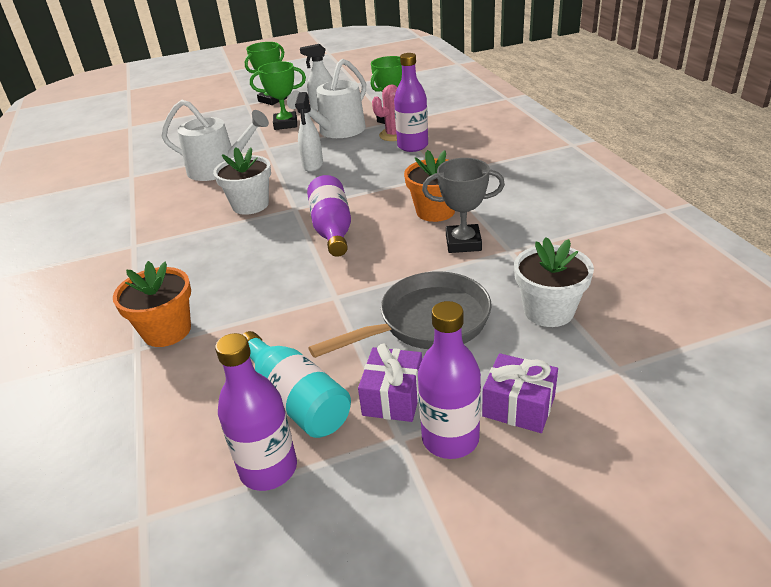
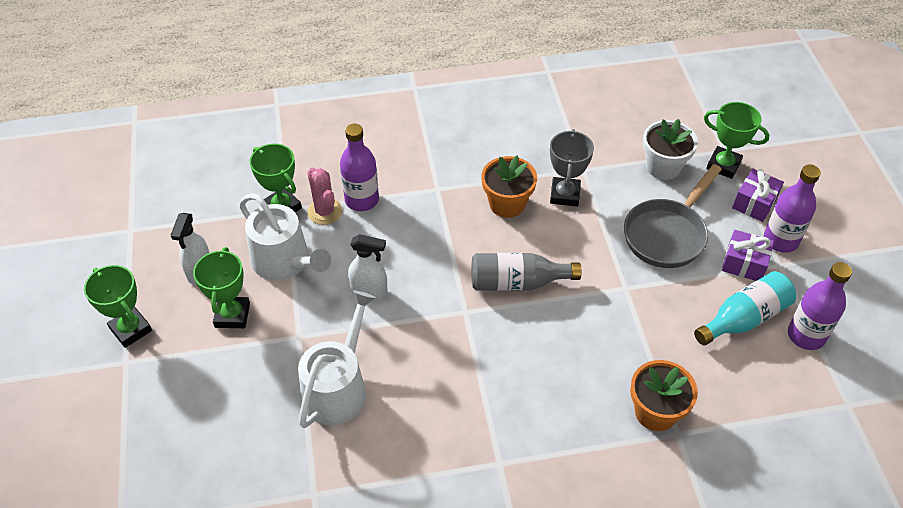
camera: 85 degrees left, 15 degrees up
(250, 205) = (444, 352): white flower pot -> none
(332, 229) = (517, 282): purple bottle -> grey bottle
(426, 322) = (667, 234): grey pan -> grey pan turned 120 degrees counterclockwise
(584, 369) = (723, 165): none -> green trophy

